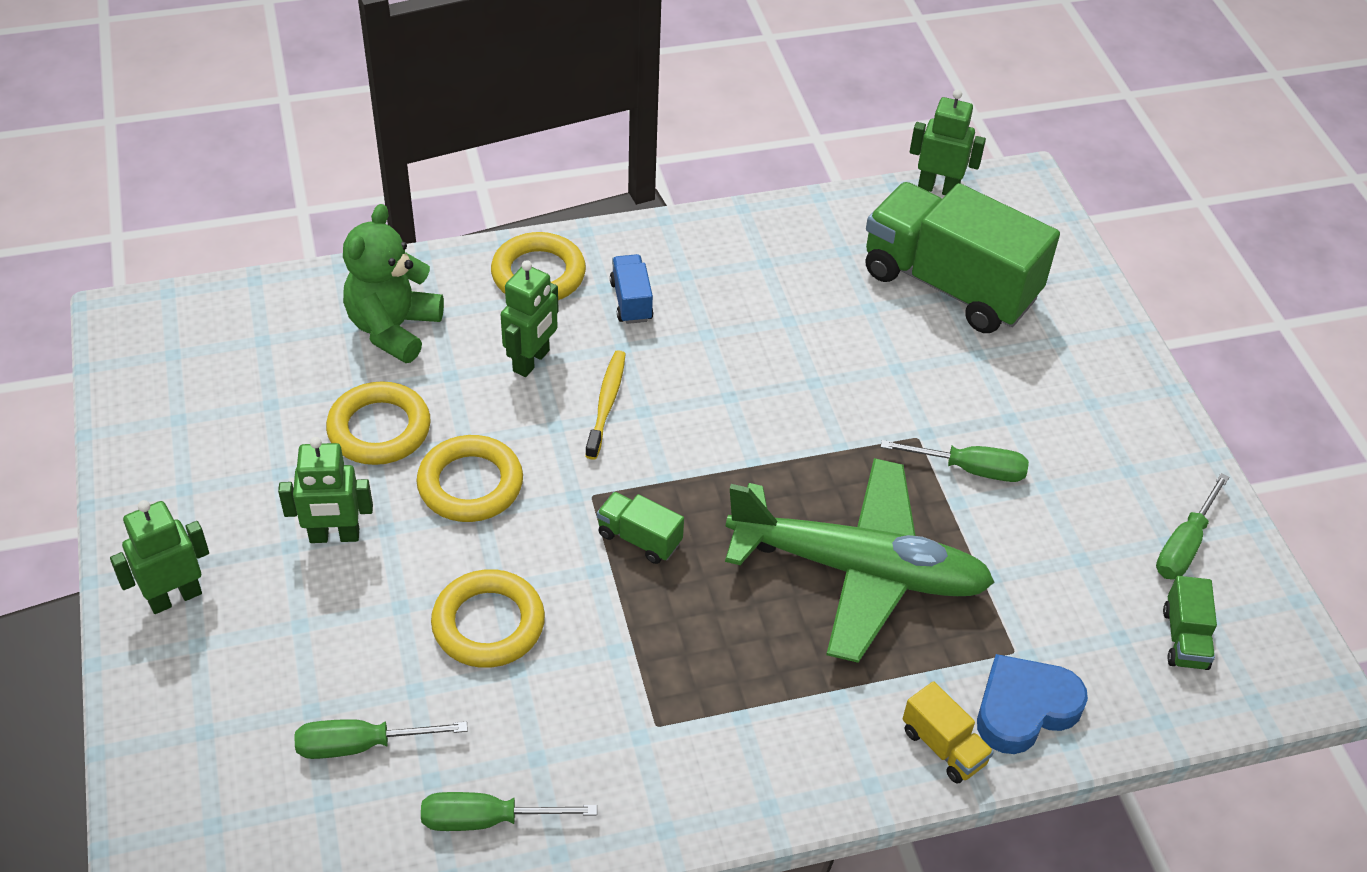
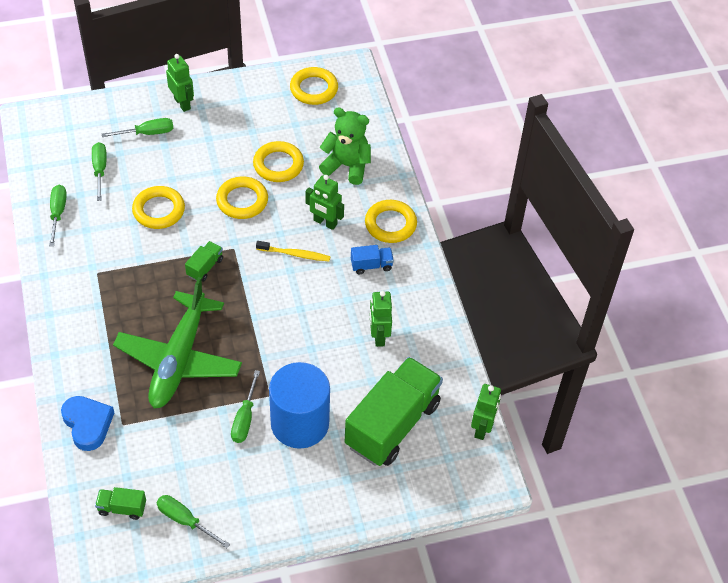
camera: 90 degrees right, 5 degrees up
(176, 375) = (314, 89): none -> yellow ring
(257, 659) = (147, 133): none -> green screwdriver
(334, 536) = (213, 153): green robot -> green robot (378, 336)
(943, 747) = (70, 386): yellow truck -> none
(966, 397) = (300, 423): none -> blue cylinder

